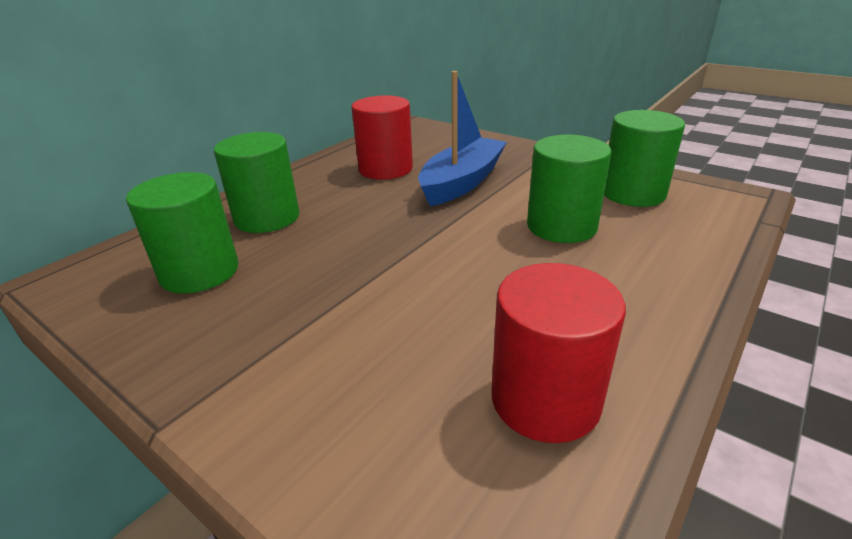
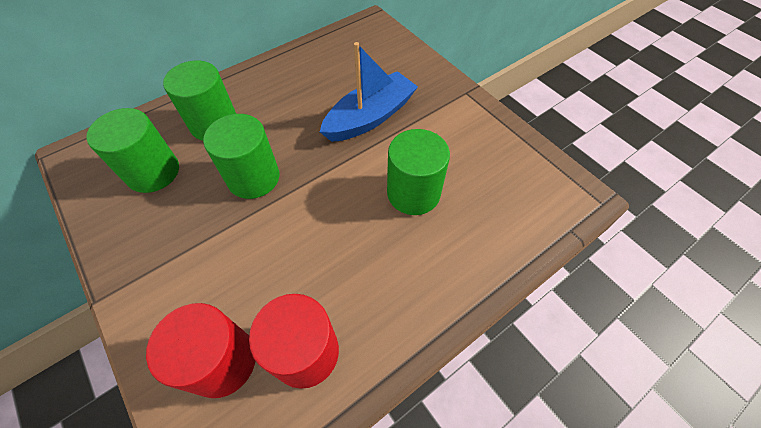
camera: 15 degrees right, 25 degrees up
(385, 169) = (321, 84): red cylinder -> red cylinder (222, 361)
(633, 193) = (494, 168): green cylinder -> green cylinder (253, 177)

